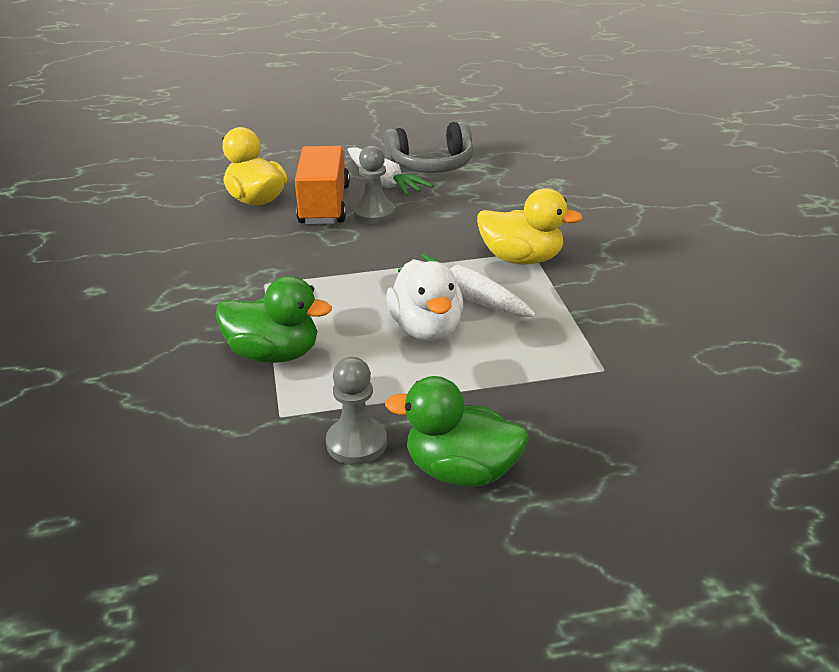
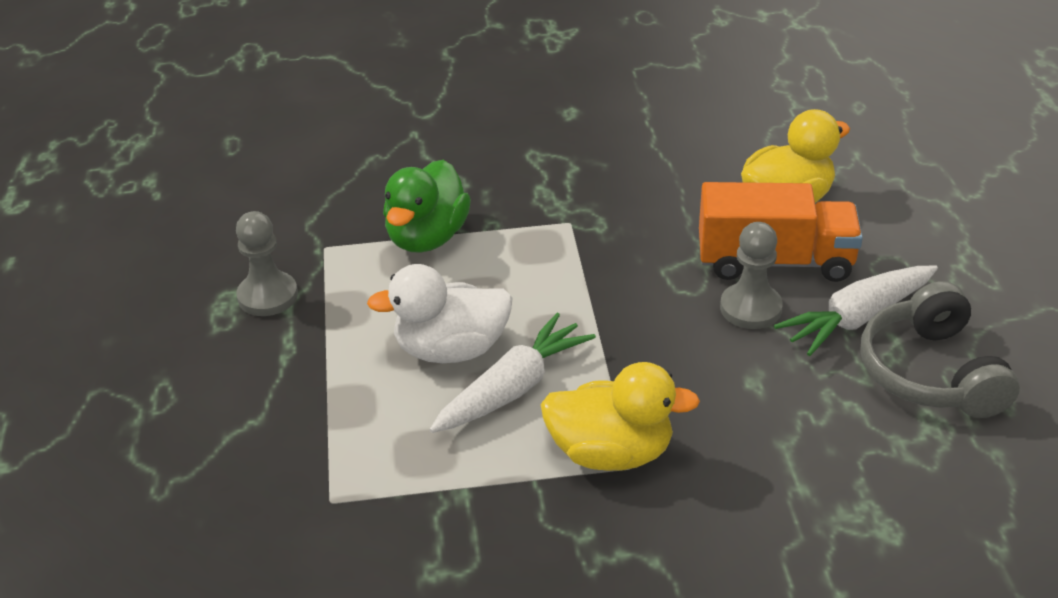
camera: 95 degrees right, 5 degrees up
(461, 471) = (202, 365): green duck -> none
(521, 259) = (611, 453): yellow duck -> yellow duck turned 105 degrees counterclockwise

